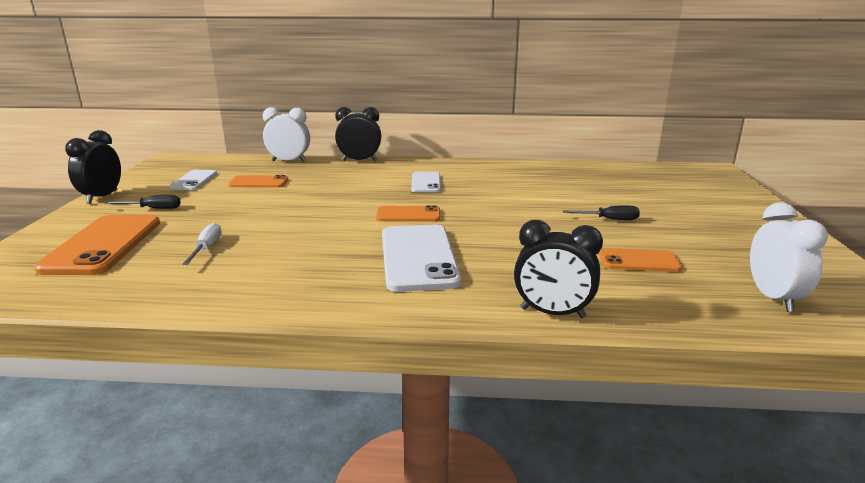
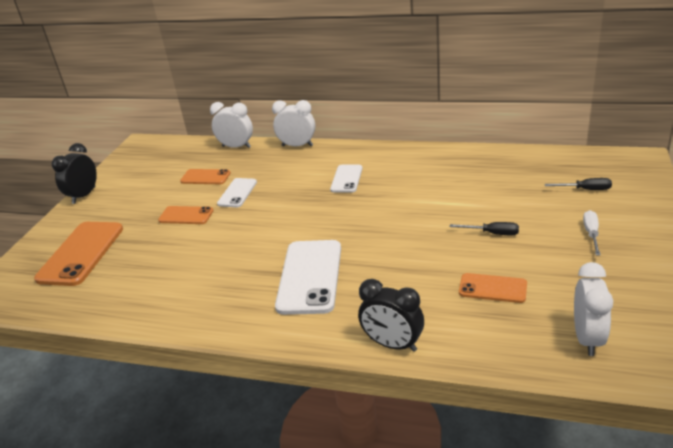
camera: 15 degrees right, 10 degrees up
(153, 209) = (120, 211): black screwdriver -> black screwdriver (585, 189)
(194, 180) = (154, 174): white phone -> white phone (237, 193)
(206, 248) = (153, 259): white screwdriver -> white screwdriver (591, 234)
(359, 160) = (297, 145): black clock -> white clock
(408, 215) = (318, 223): orange phone -> orange phone (186, 216)

